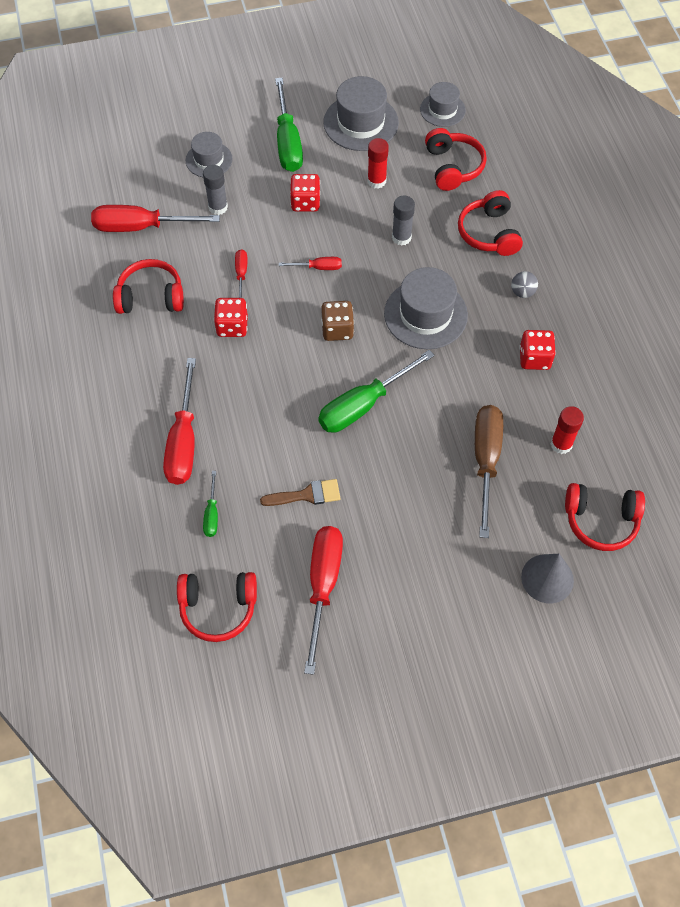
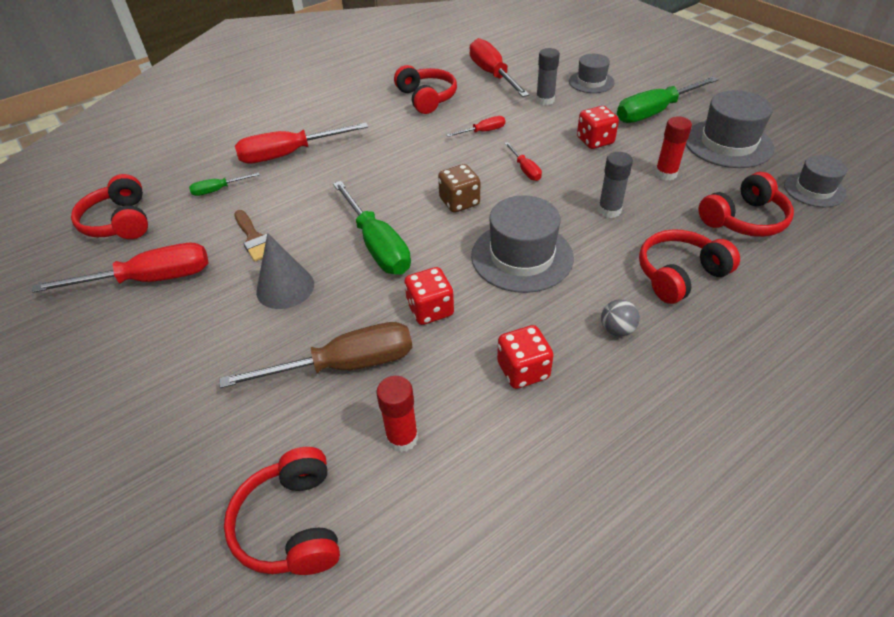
camera: 70 degrees right, 15 degrees down
(232, 326) = (423, 143): red dice -> red dice (430, 310)
(363, 405) = (377, 245): green screwdriver -> green screwdriver turned 150 degrees counterclockwise
(547, 578) = (185, 481): grey cone -> grey cone (285, 287)

